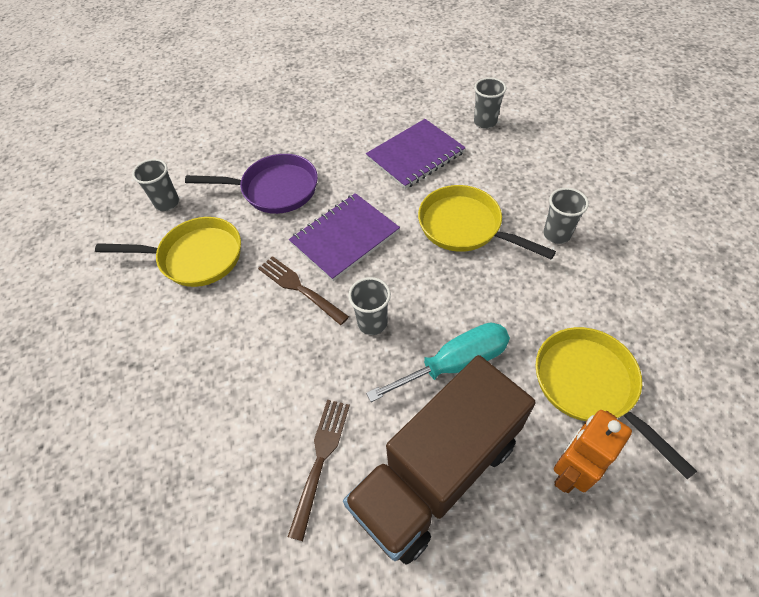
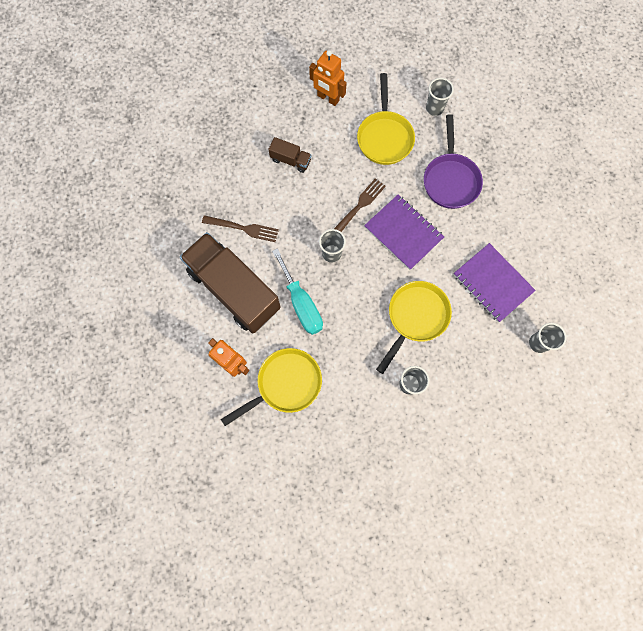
camera: 85 degrees right, 20 degrees up
(108, 329) = (328, 98): none -> orange robot
(204, 383) = (290, 160): none -> brown truck

